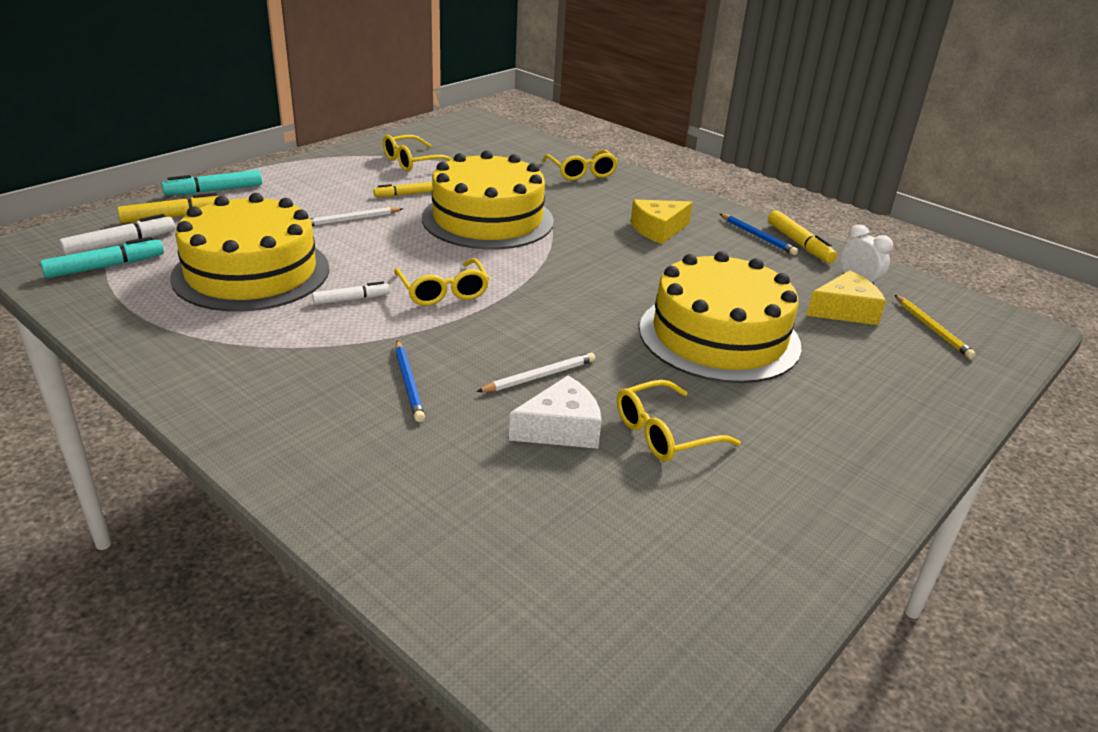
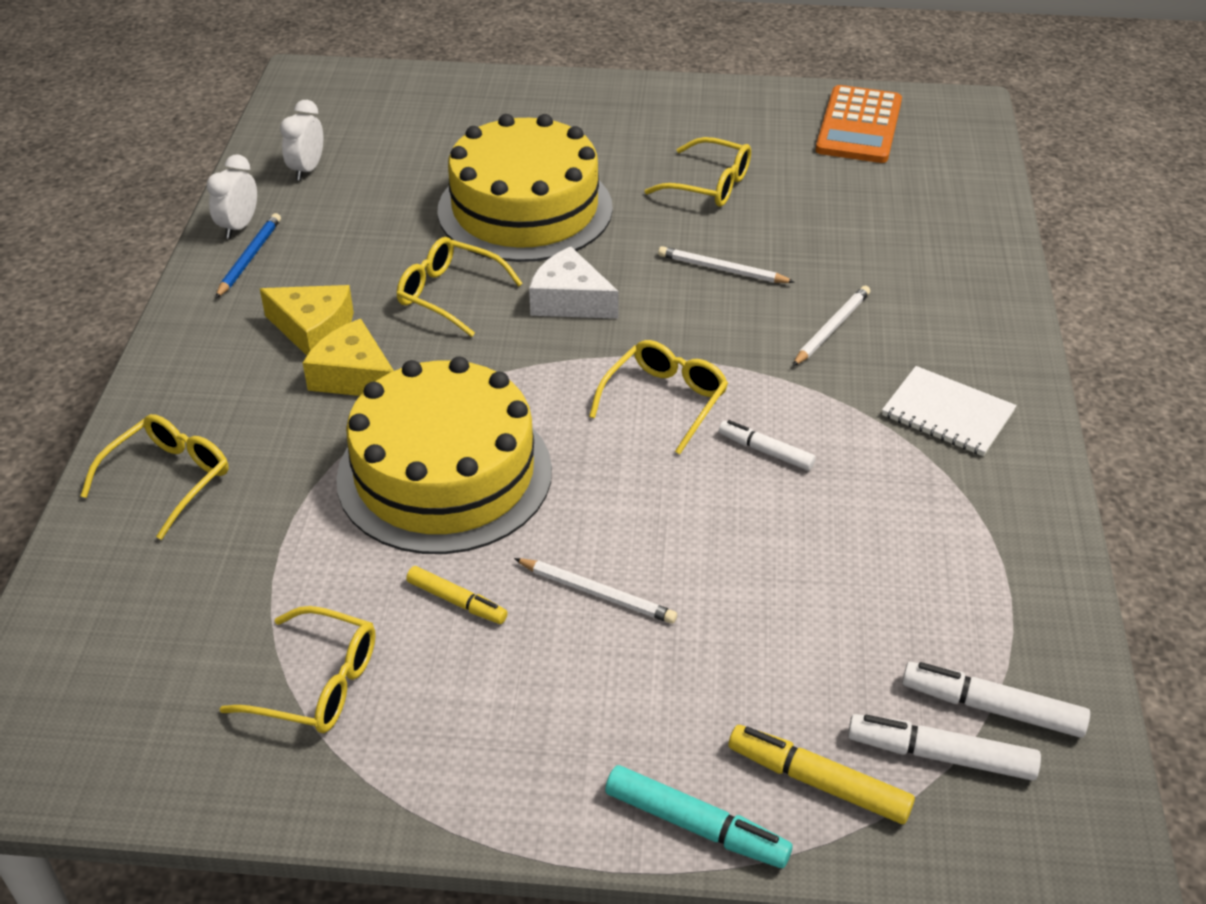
camera: 125 degrees left, 10 degrees up
(105, 267) = (992, 708): turquoise marker -> white marker
(251, 272) = (825, 569): yellow cake -> none
(260, 376) = (947, 414): none -> white notebook
(408, 383) = (831, 328): blue pencil -> white pencil
(561, 429) = (772, 229): white cheese -> white cheese (569, 301)
(644, 274) = (449, 294): none -> yellow glasses
(678, 603) = (858, 126): none -> orange calculator
(799, 243) = (239, 227): yellow marker -> white clock
(845, 310) = (382, 162): yellow cheese -> yellow cheese (353, 376)
(932, 329) = (364, 115): yellow pencil -> none

